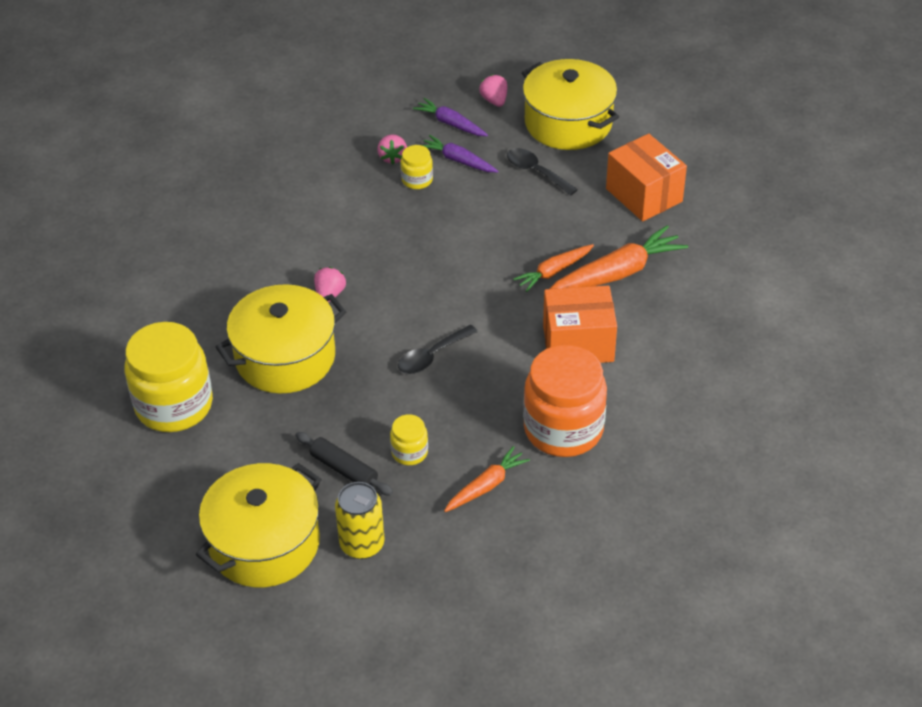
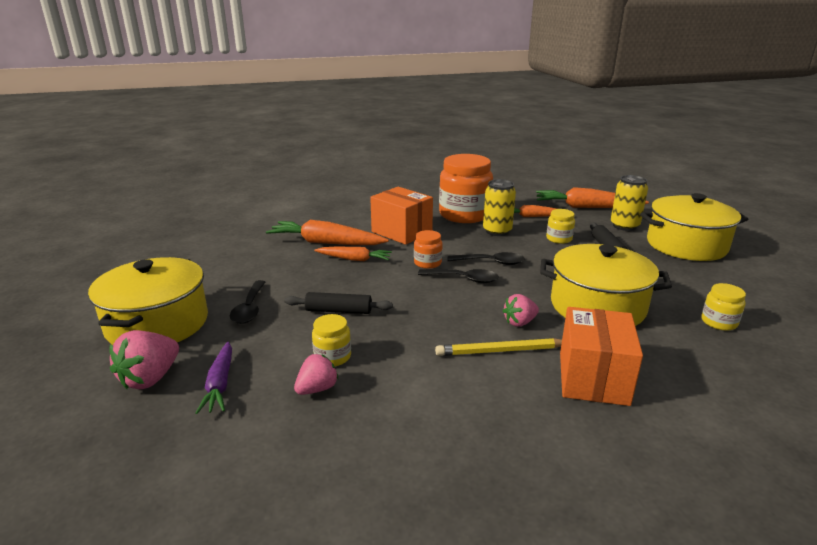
camera: 135 degrees left, 20 degrees down
(174, 405) = (719, 322): yellow jar -> yellow jar, size x0.46
(316, 258) = (500, 351): none -> yellow pencil
(428, 314) = (464, 279): none -> black spoon
(446, 568) = (586, 207): none -> orange carrot
(458, 160) = (277, 350): purple carrot -> none
(473, 213) = (339, 310): none -> black rolling pin
(486, 313) = (427, 263): none -> orange jar
(488, 419) = (497, 231): none -> yellow can
(494, 100) = (150, 378): pink strawberry -> pink strawberry, size x1.54
(644, 195) = (230, 262): orange box -> orange box (593, 378)

